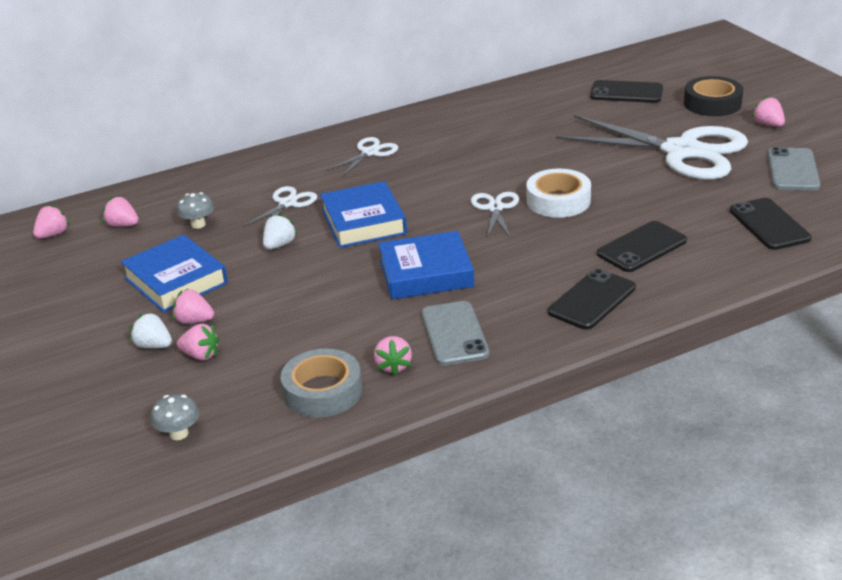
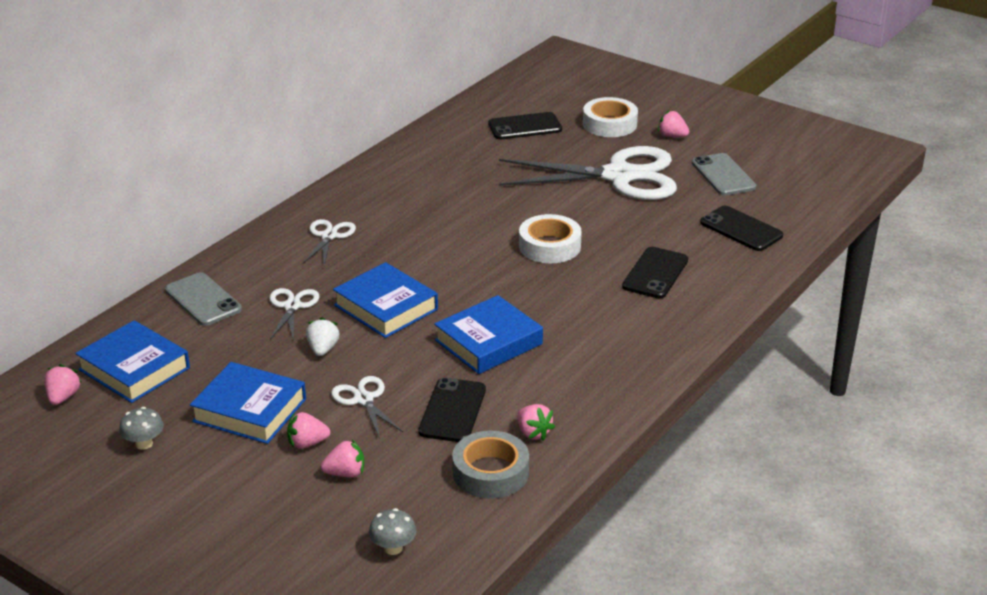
camera: 30 degrees left, 0 degrees up
(123, 225) = (134, 369): pink strawberry -> blue book
(153, 346) = (289, 477): white strawberry -> none
(198, 224) = (217, 349): grey mushroom -> grey mushroom (144, 444)
(454, 334) = (561, 390): grey phone -> grey phone (203, 300)
(495, 208) = (499, 266): white scissors -> white scissors (364, 399)
(592, 300) = (652, 330): black phone -> black phone (452, 411)
(712, 103) = (609, 124): black tape -> white tape

